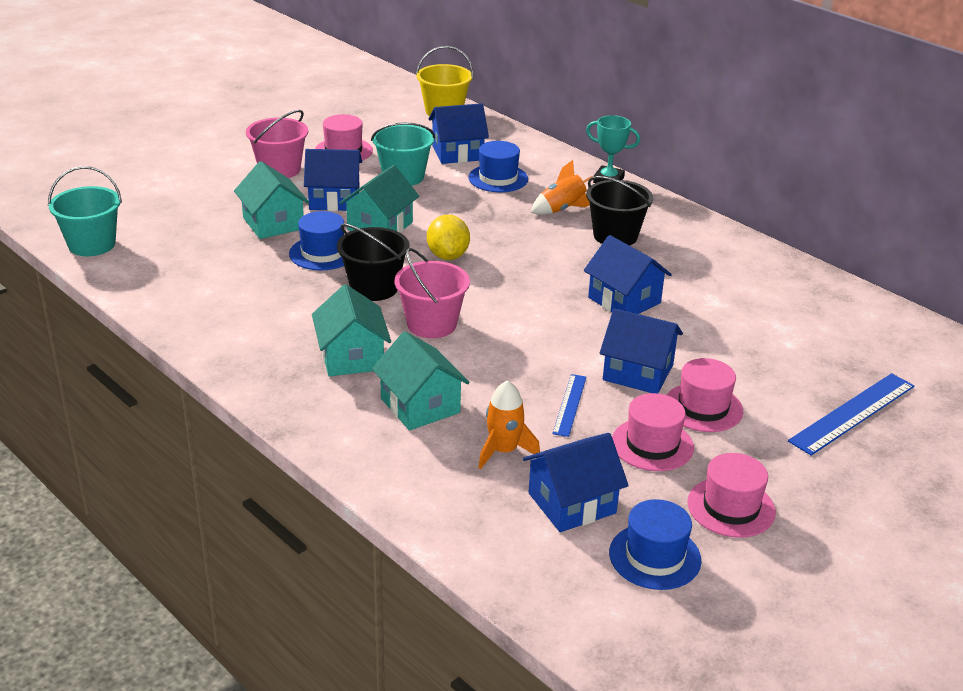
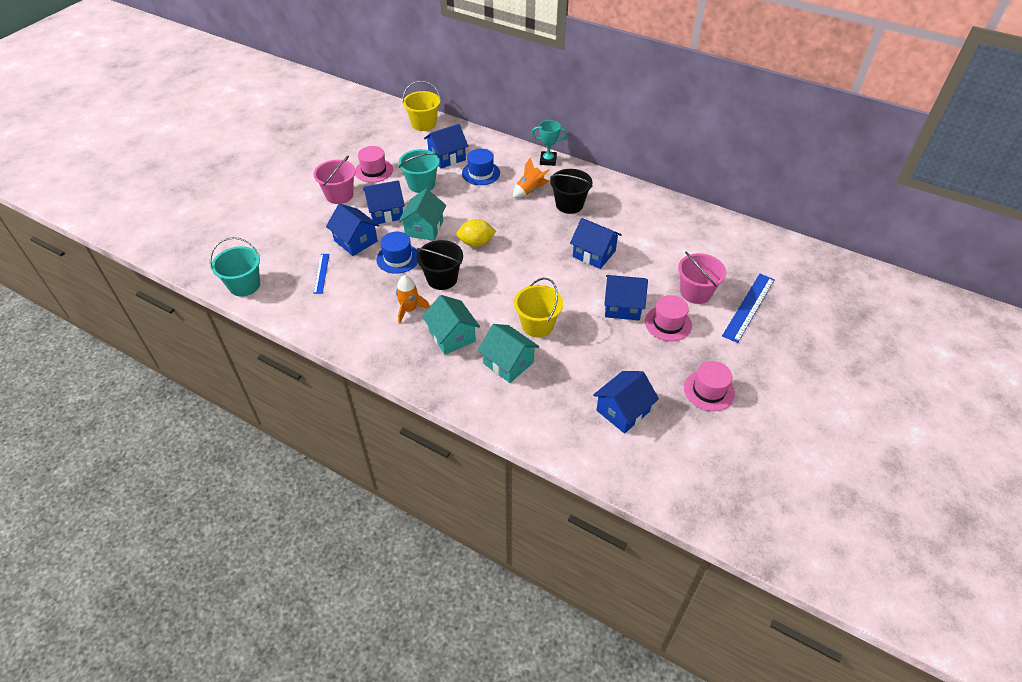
camera: 15 degrees left, 15 degrees up
(273, 223) = (356, 241): turquoise house -> blue house
(432, 324) = (489, 299): pink bucket -> pink bucket (695, 292)
(447, 256) = (476, 243): yellow lemon -> yellow lemon turned 75 degrees counterclockwise
(490, 369) = (537, 325): none -> yellow bucket
(504, 451) = (570, 384): orange rocket -> orange rocket (409, 309)
(570, 405) = (594, 340): blue ruler -> blue ruler (321, 273)
(652, 444) = (650, 357): pink hat -> none
(655, 556) = (681, 436): blue hat -> none

